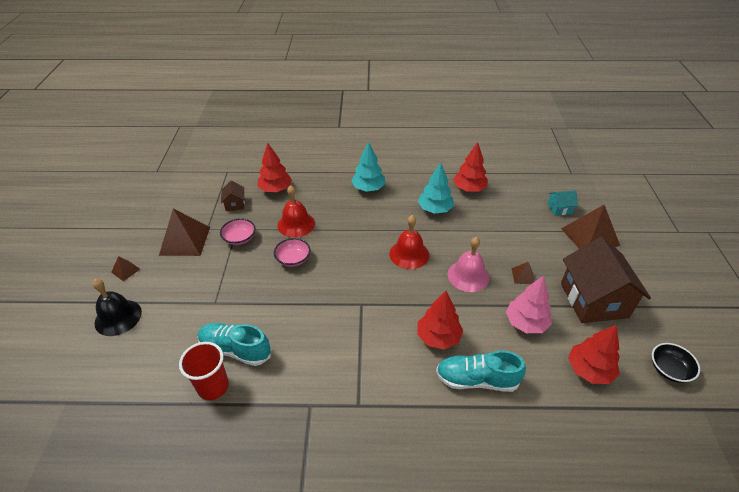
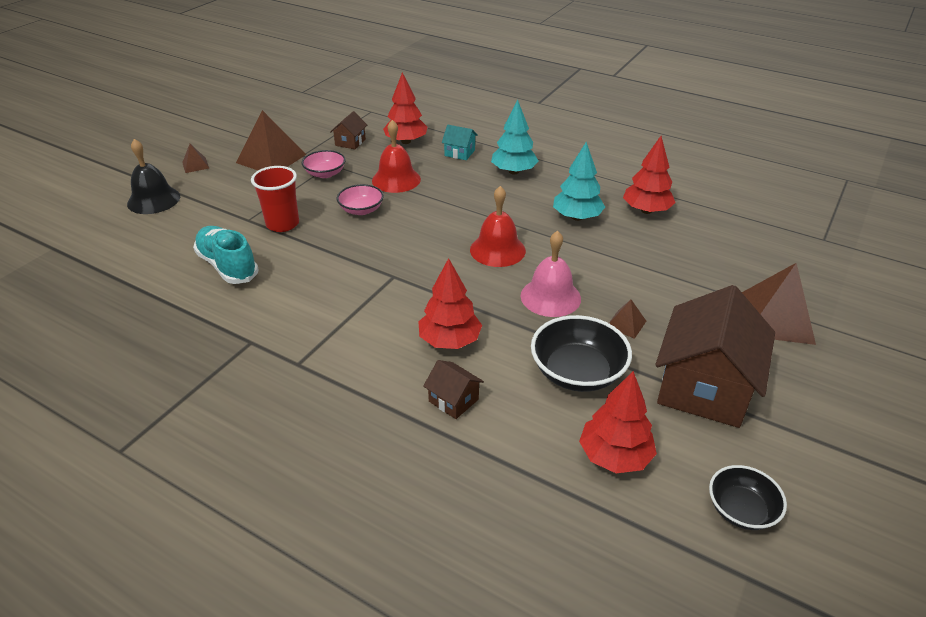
camera: 30 degrees right, 5 degrees down
(213, 387) = (178, 287): red cup -> red cup (282, 224)
(477, 380) = (453, 400): turquoise shoe -> brown house
(526, 323) = (577, 372): pink tree -> black bowl
(559, 208) = (760, 272): turquoise house -> turquoise house (459, 153)

